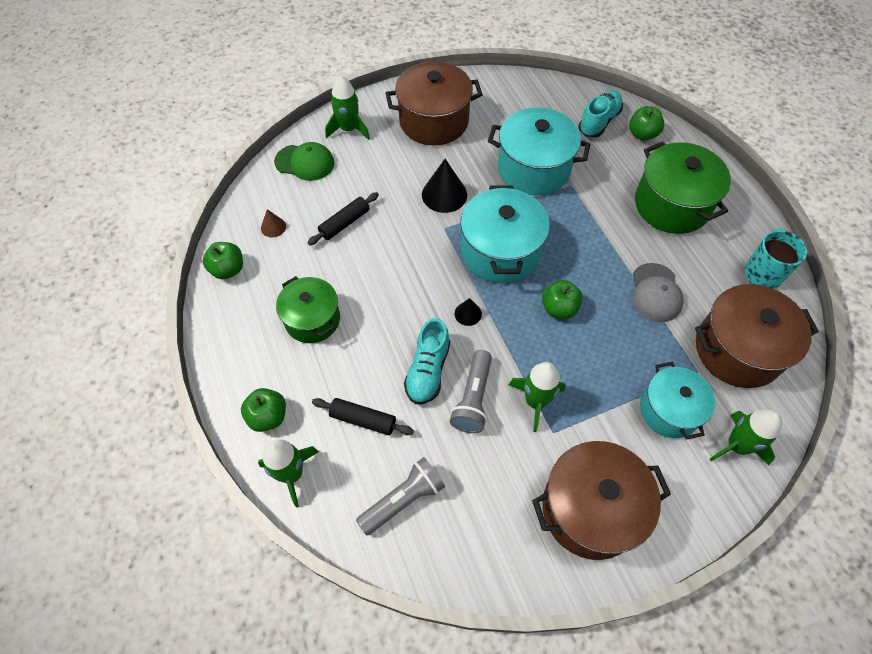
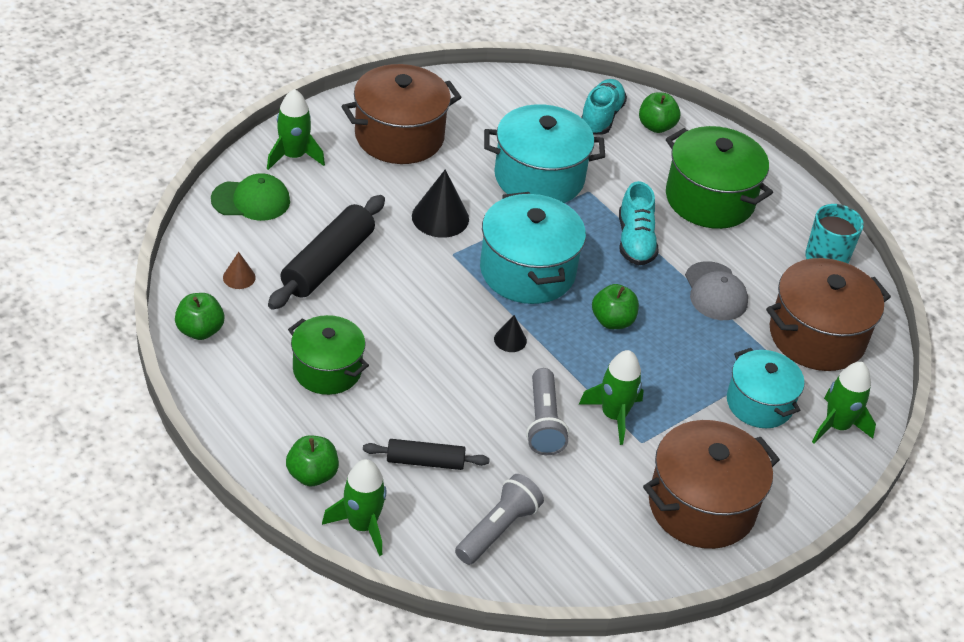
camera: 20 degrees left, 15 degrees down
(345, 223) = (328, 263): black rolling pin -> black rolling pin, size x1.69
(428, 370) = (483, 403): turquoise shoe -> turquoise shoe (635, 241)

